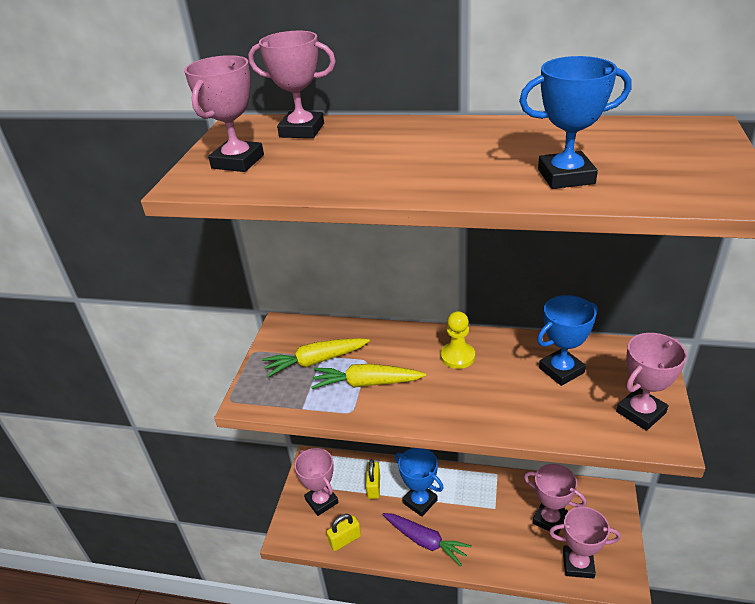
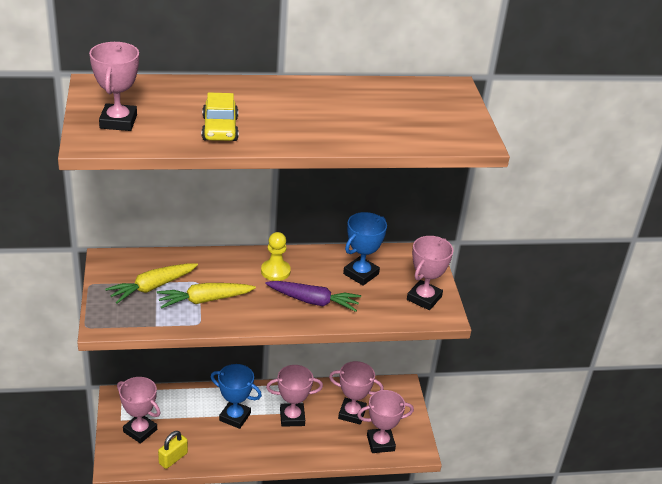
camera: 25 degrees left, 0 degrees up
(302, 130) = (155, 91): pink trophy -> pink trophy (292, 417)
(356, 172) = (220, 129): none -> yellow car
(374, 487) = (188, 411): yellow padlock -> none
(425, 541) = (248, 447): purple carrot -> purple carrot (313, 301)
(566, 176) = (370, 129): blue trophy -> none

